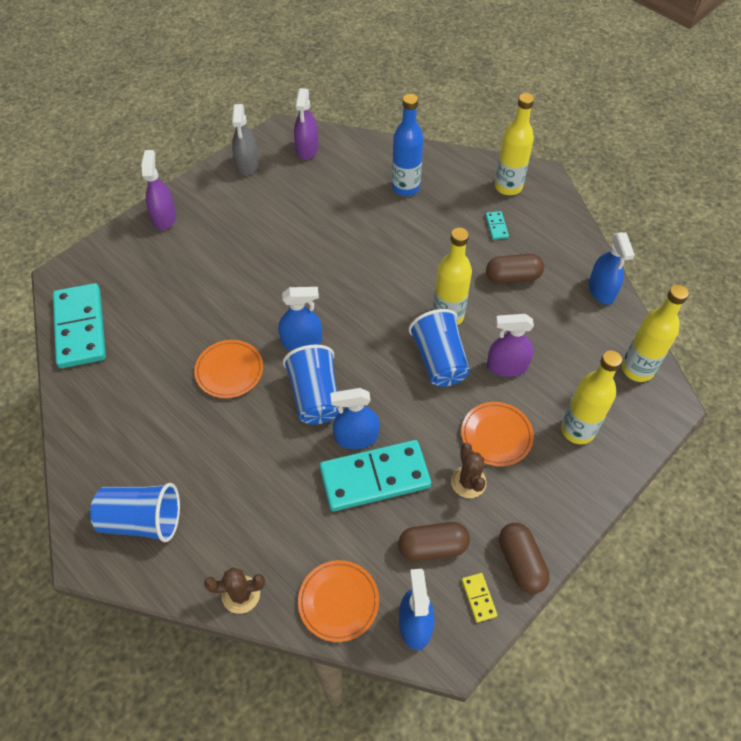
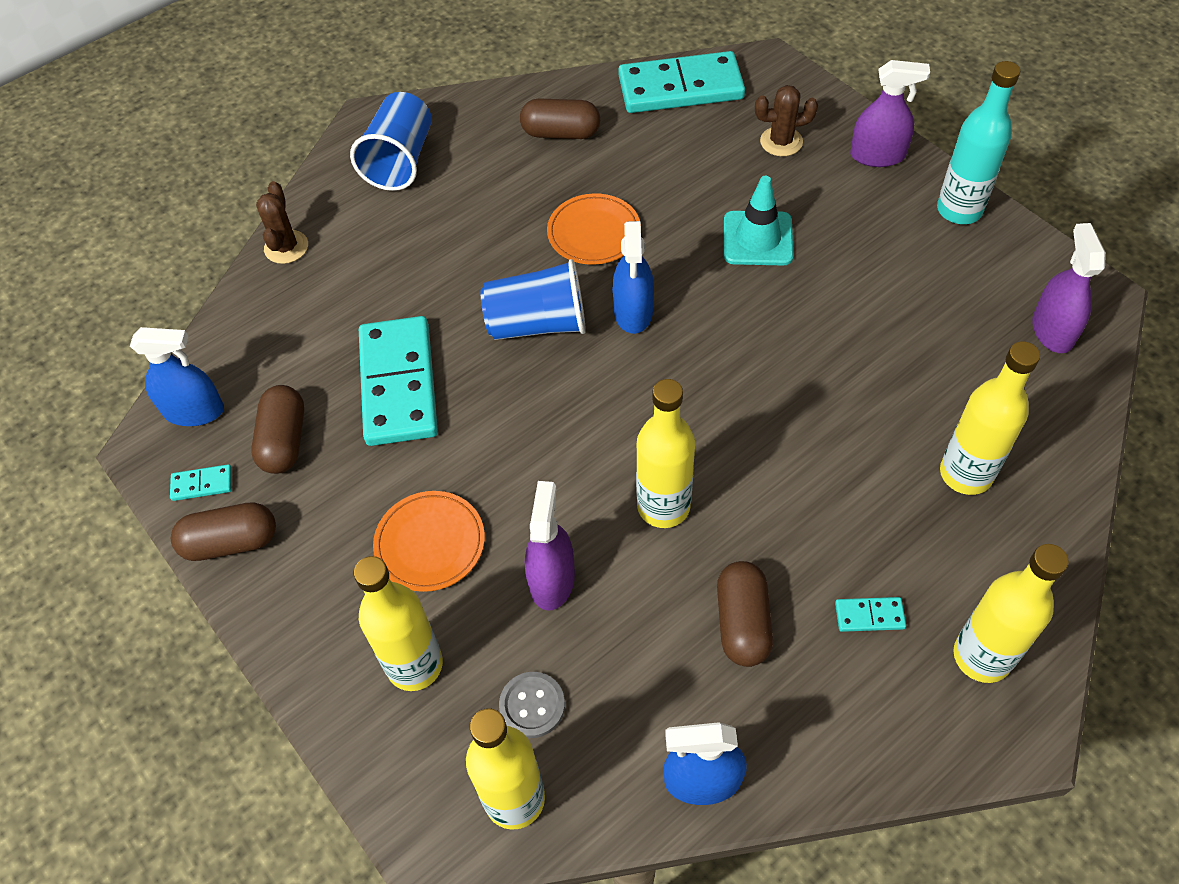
camera: 100 degrees right, 0 degrees up
(122, 403) = (561, 133): none -> brown capsule
(215, 181) = (959, 210): none -> turquoise bottle
(237, 277) = (757, 239): none -> turquoise traffic cone
(247, 164) = (1003, 249): grey spray bottle -> none
(307, 149) = (1052, 330): purple spray bottle -> purple spray bottle turned 75 degrees clockwise
(338, 601) = (248, 337): orange plate -> none
(356, 437) = (464, 367): blue spray bottle -> none
(405, 187) = (965, 474): blue bottle -> yellow bottle
(439, 360) = (577, 483): blue cup -> none
(468, 482) = (364, 495): brown cactus -> brown cactus (781, 142)
(478, 598) = (202, 484): yellow domino -> turquoise domino
(584, 367) = (532, 705): none -> grey button

